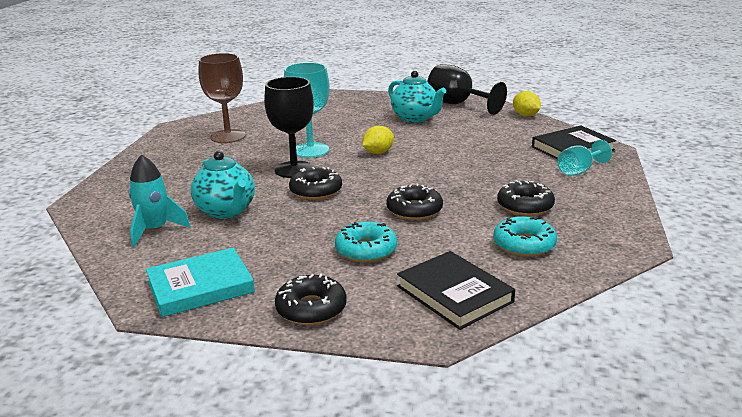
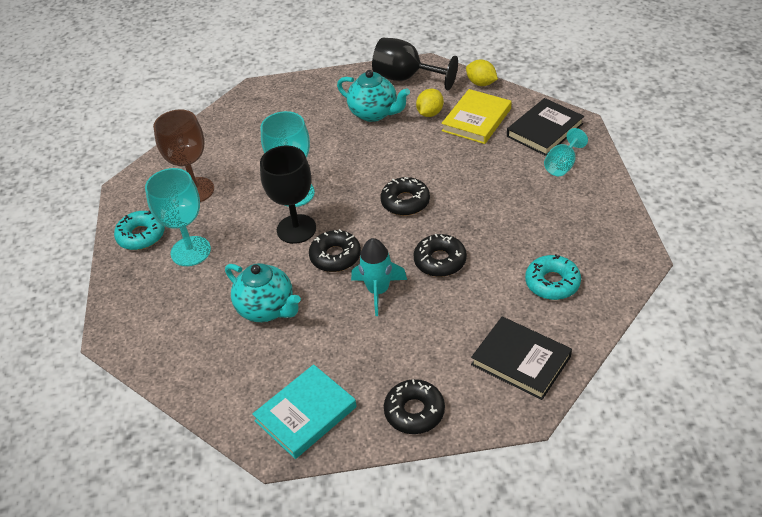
camera: 15 degrees left, 20 degrees up
(155, 230) = (215, 354): turquoise rocket -> turquoise rocket (378, 291)
(192, 167) = (190, 251): none -> turquoise goblet
(366, 250) = (423, 327): turquoise donut -> turquoise donut (141, 235)
(378, 153) = (365, 181): yellow lemon -> yellow lemon (430, 113)
(508, 134) = (476, 120): none -> yellow book
(525, 206) = (534, 229): black donut -> black donut (405, 202)

